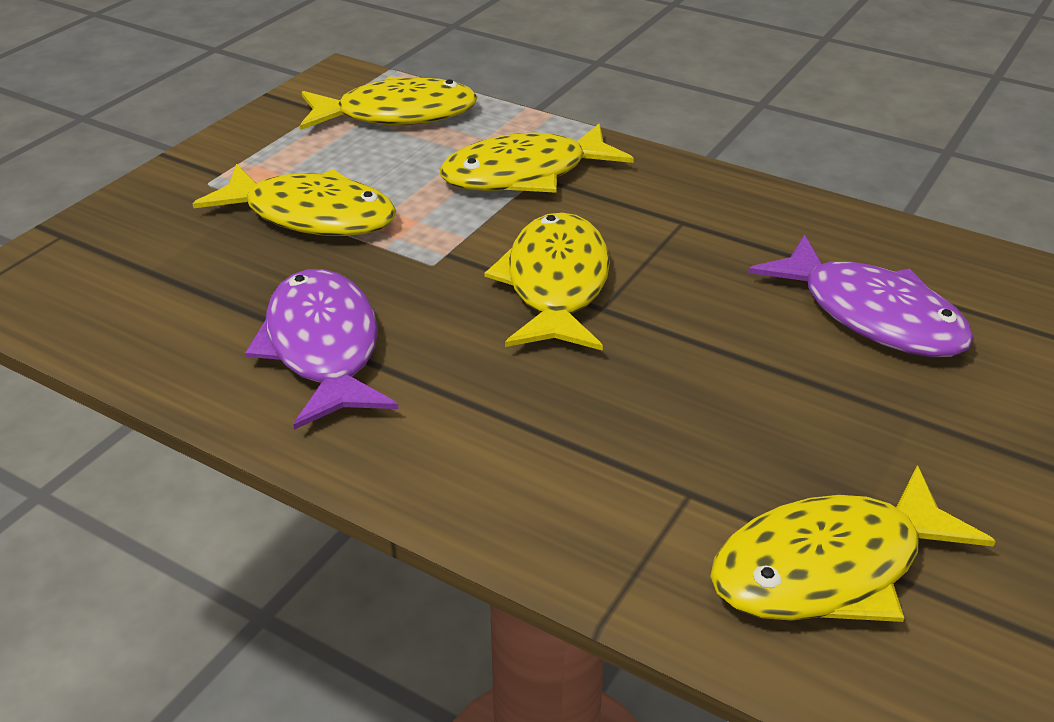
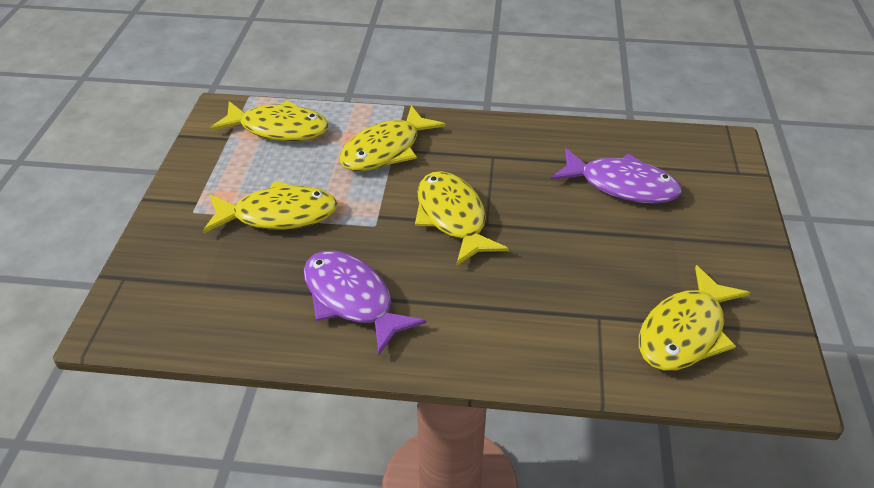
camera: 25 degrees left, 5 degrees up
(397, 115) = (279, 129): yellow fish -> yellow fish turned 45 degrees clockwise

